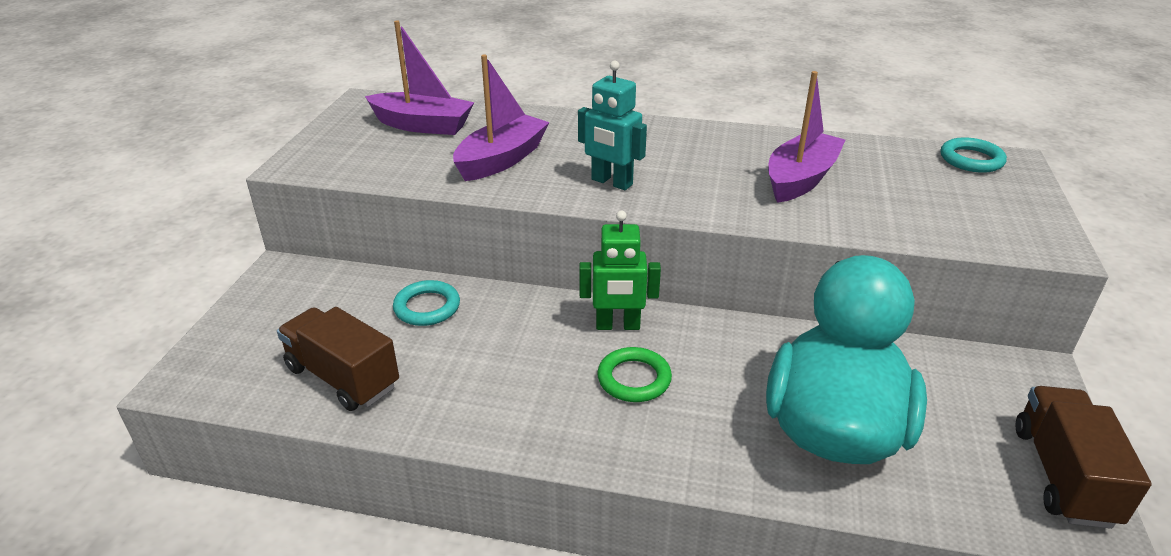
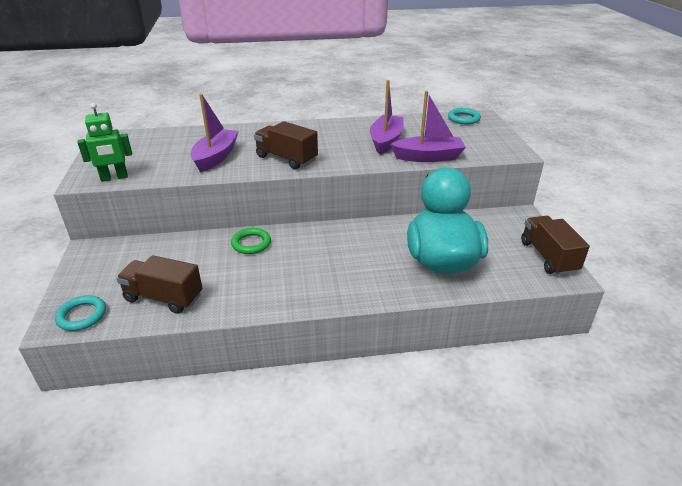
camera: 20 degrees left, 0 degrees up
(422, 125) = (154, 146): purple boat -> purple boat (428, 157)
(427, 307) = (196, 250): turquoise ring -> turquoise ring (82, 316)
(611, 182) = (286, 159): turquoise robot -> brown truck
(618, 325) = (311, 237): green robot -> green robot (114, 178)
(634, 379) = (332, 261): green ring -> green ring (251, 243)

